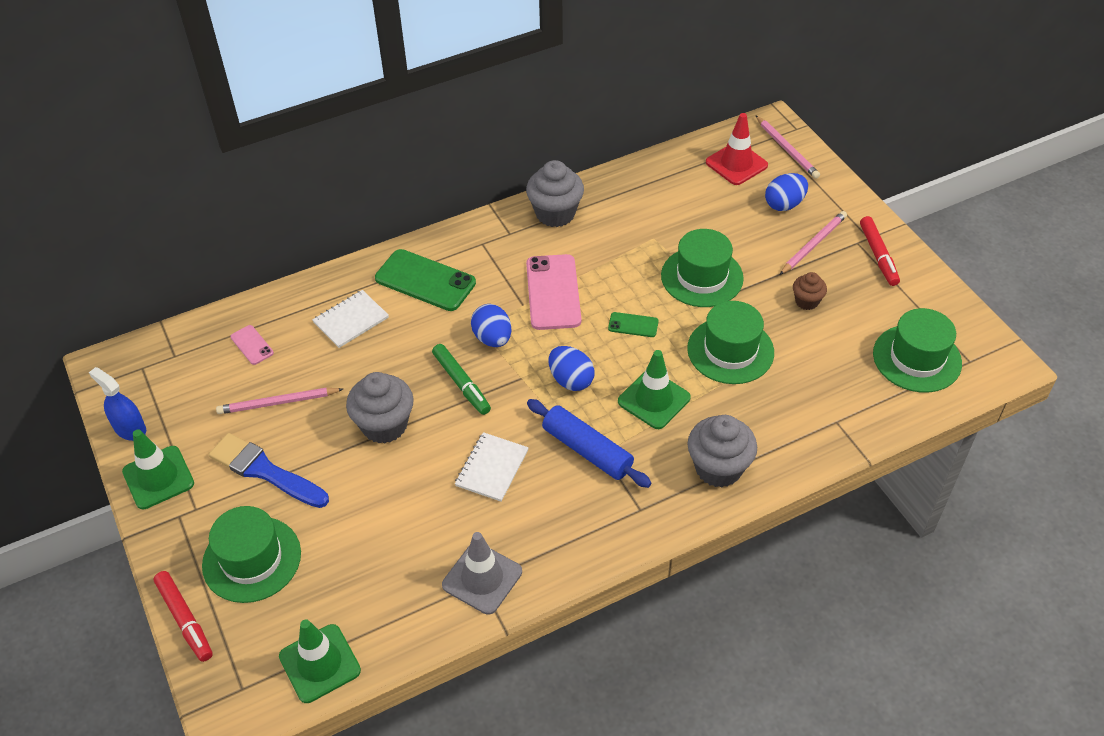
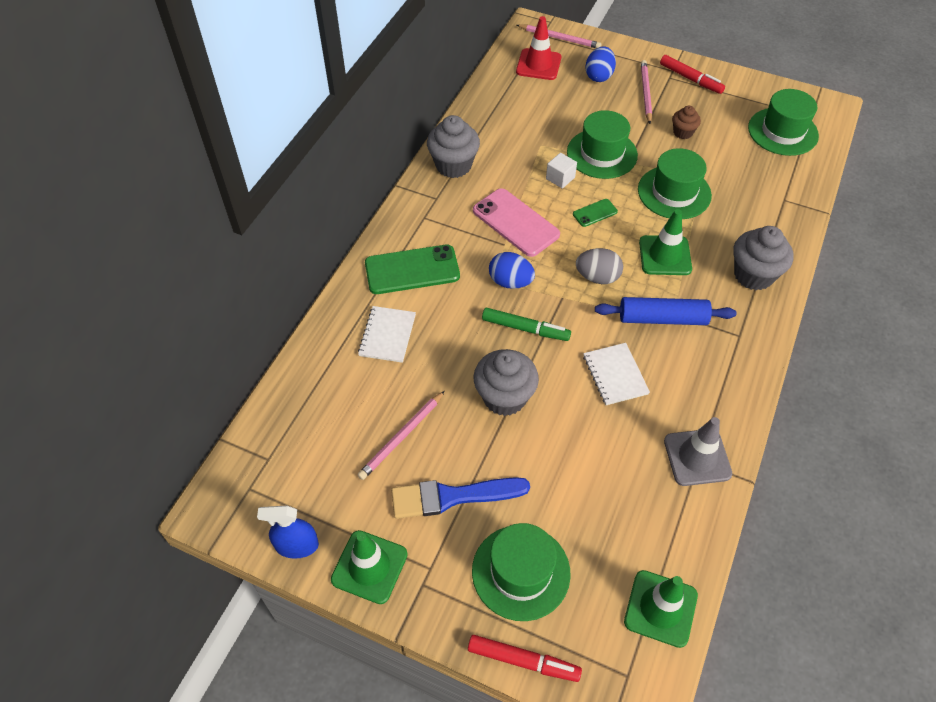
camera: 40 degrees left, 5 degrees up
(252, 345) = (327, 406): pink phone -> none
(571, 380) = (597, 277): blue egg -> grey egg
(637, 277) = (560, 178): none -> white cube

